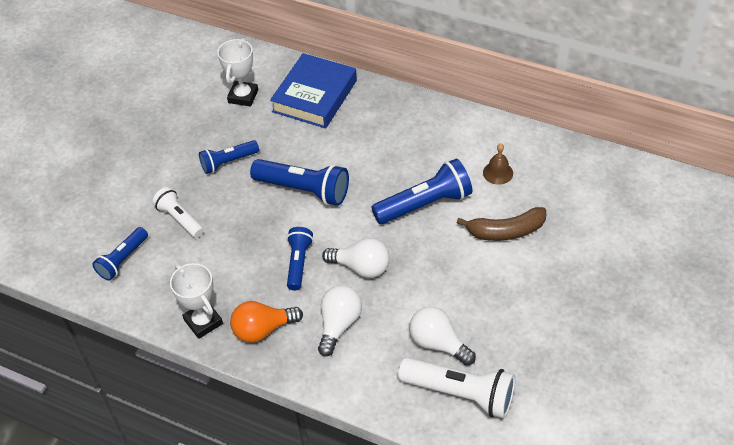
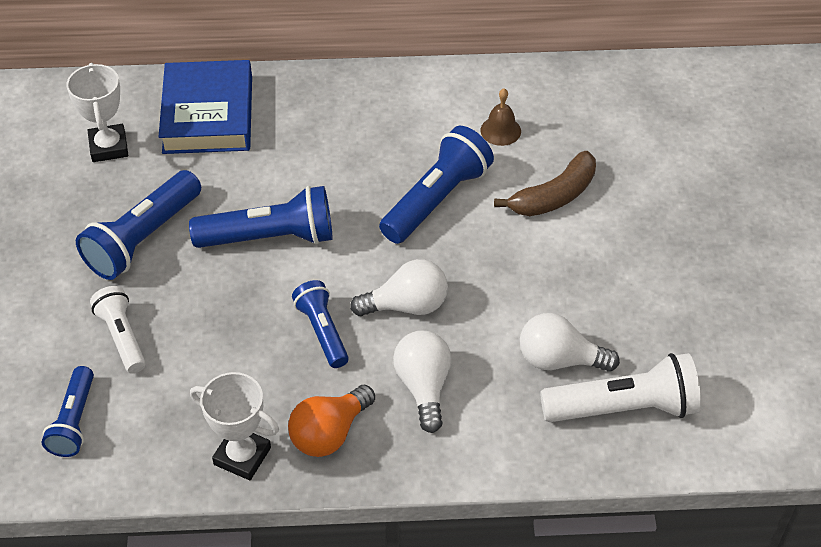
camera: 30 degrees left, 0 degrees up
(179, 219) = (122, 337): white flashlight -> white flashlight turned 45 degrees clockwise
(228, 162) = (143, 239): blue flashlight -> blue flashlight, size x1.61

